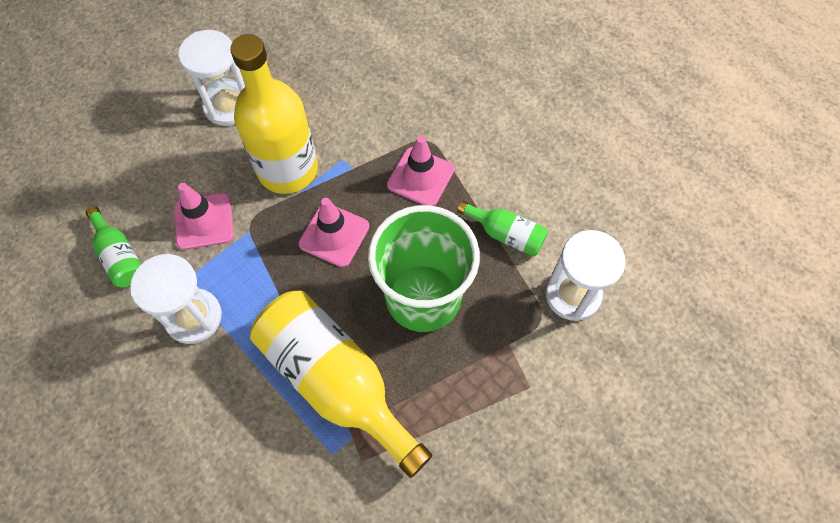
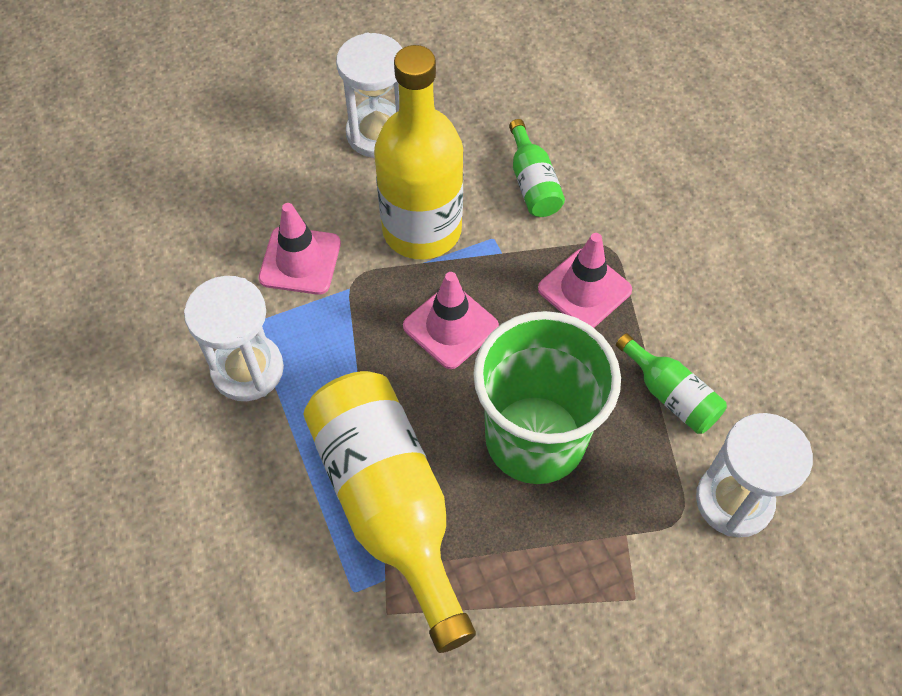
camera: 20 degrees right, 5 degrees down
(119, 256) = (189, 270): green bottle -> green bottle (532, 183)

